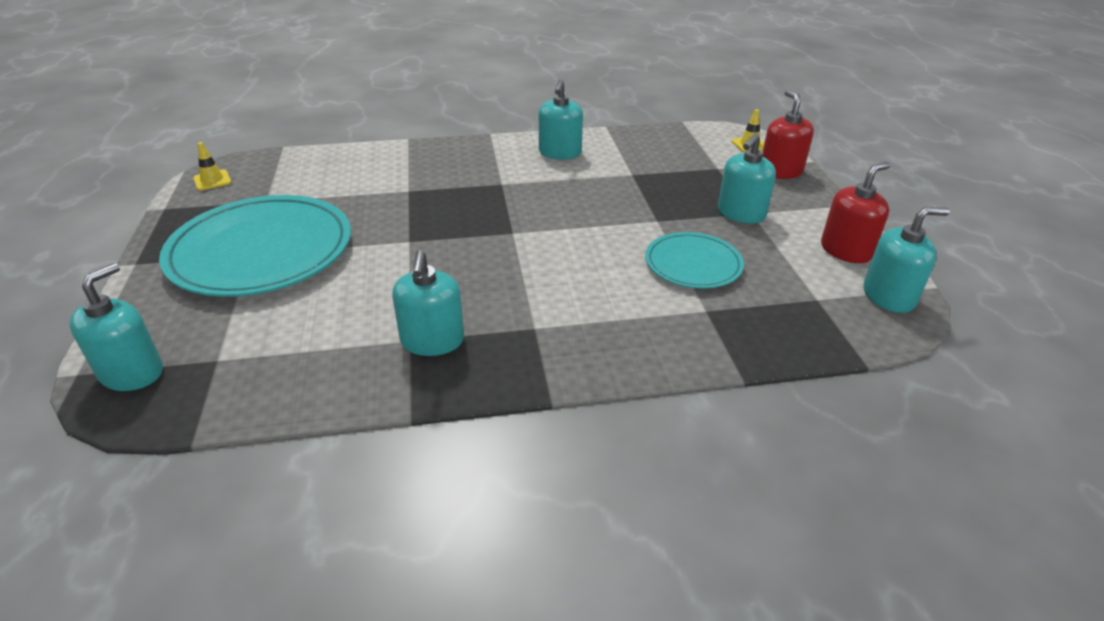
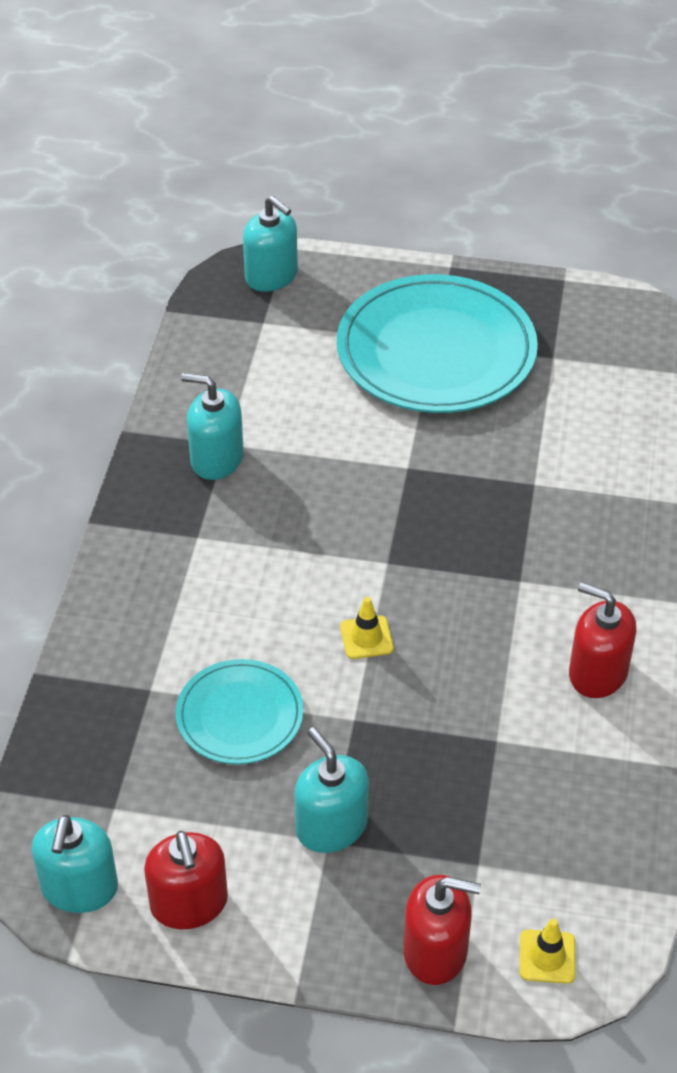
camera: 110 degrees right, 10 degrees up
(212, 180) = (624, 314): yellow traffic cone -> yellow traffic cone (366, 637)
(560, 153) = (597, 673): turquoise soap dispenser -> red soap dispenser

